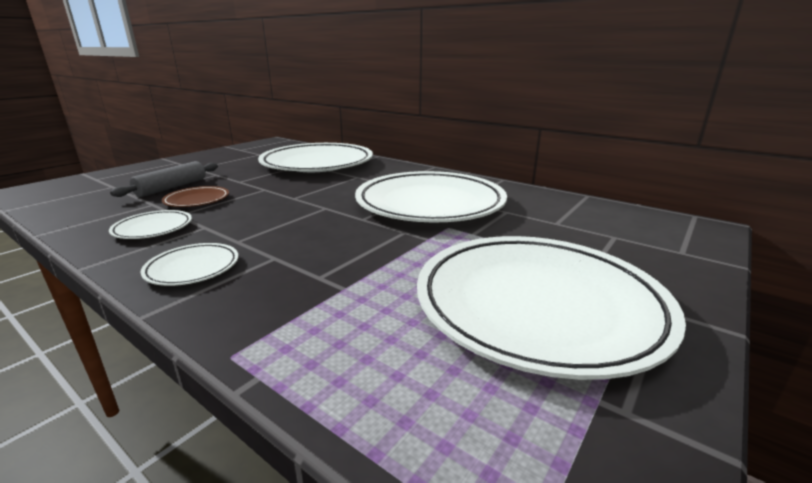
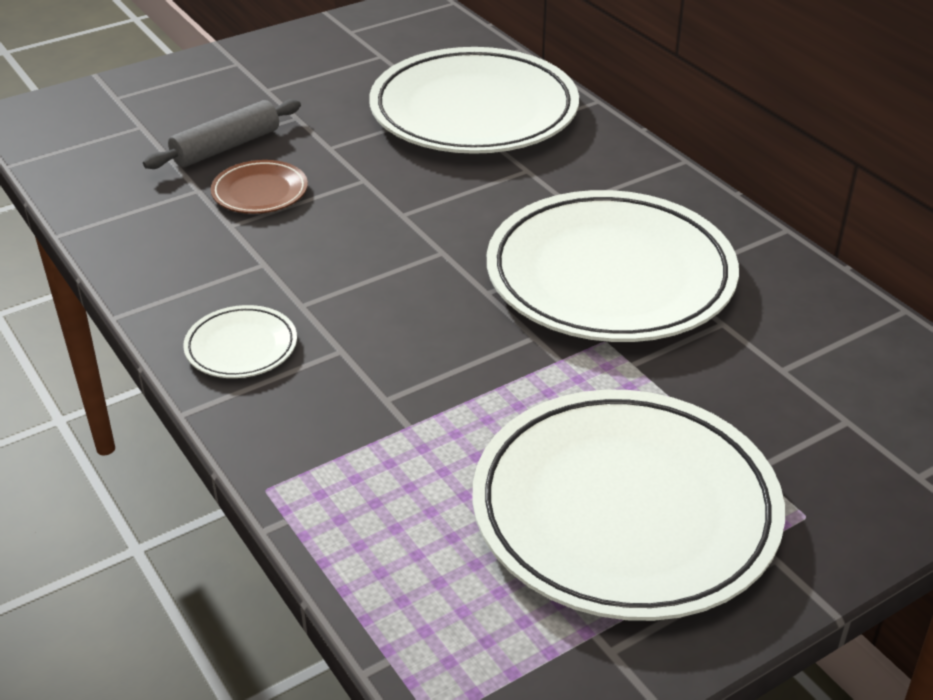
camera: 20 degrees right, 15 degrees up
(153, 228) = (197, 252): white plate -> none

